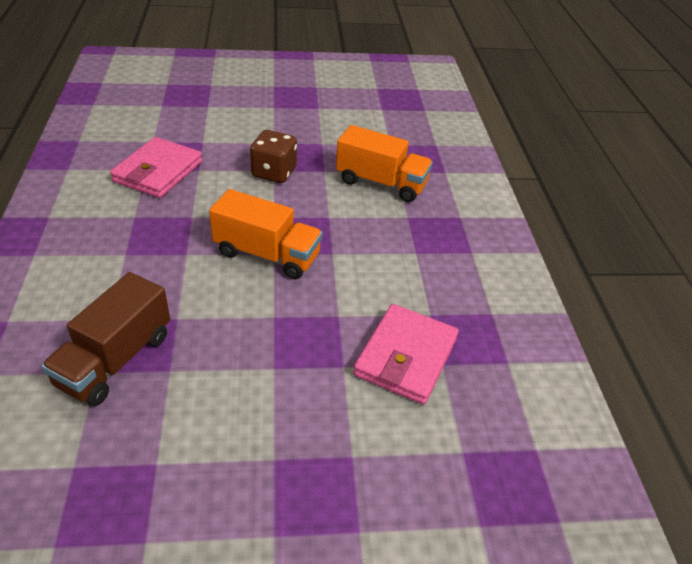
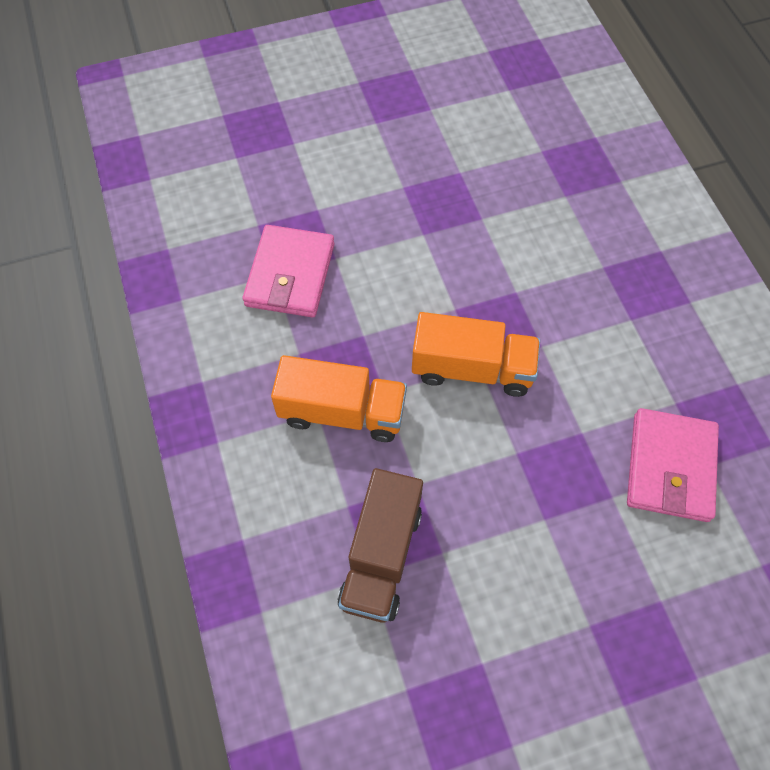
camera: 10 degrees left, 20 degrees up
(274, 172) = (425, 238): brown dice -> none
(381, 183) = (555, 221): orange truck -> orange truck (342, 412)

